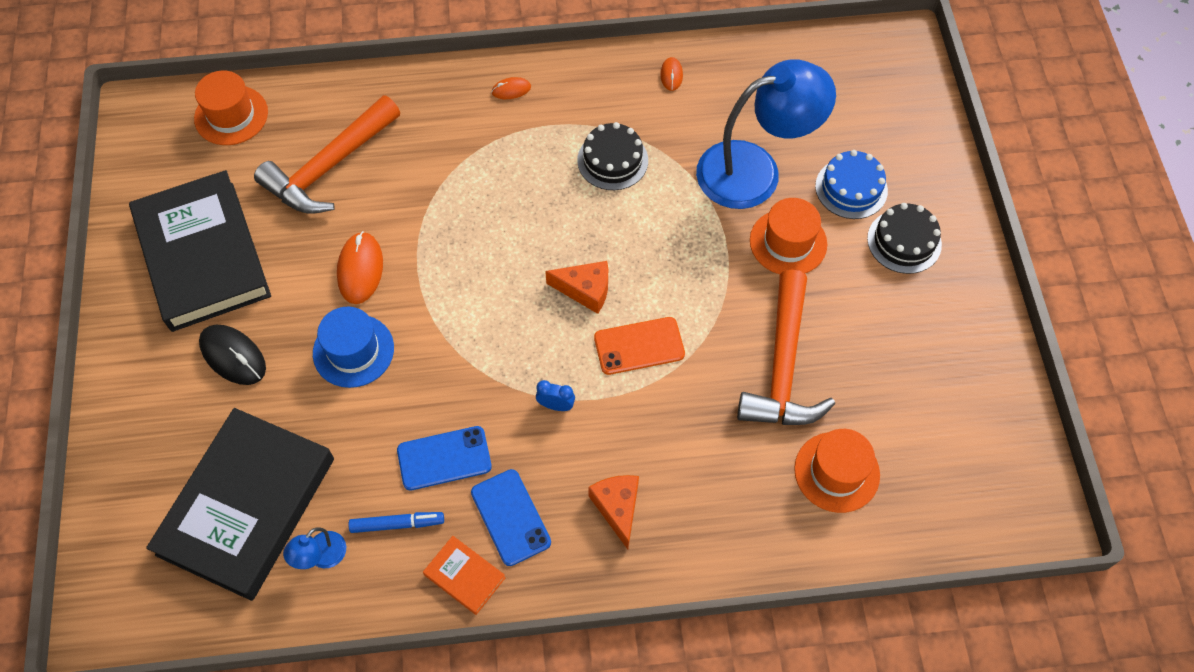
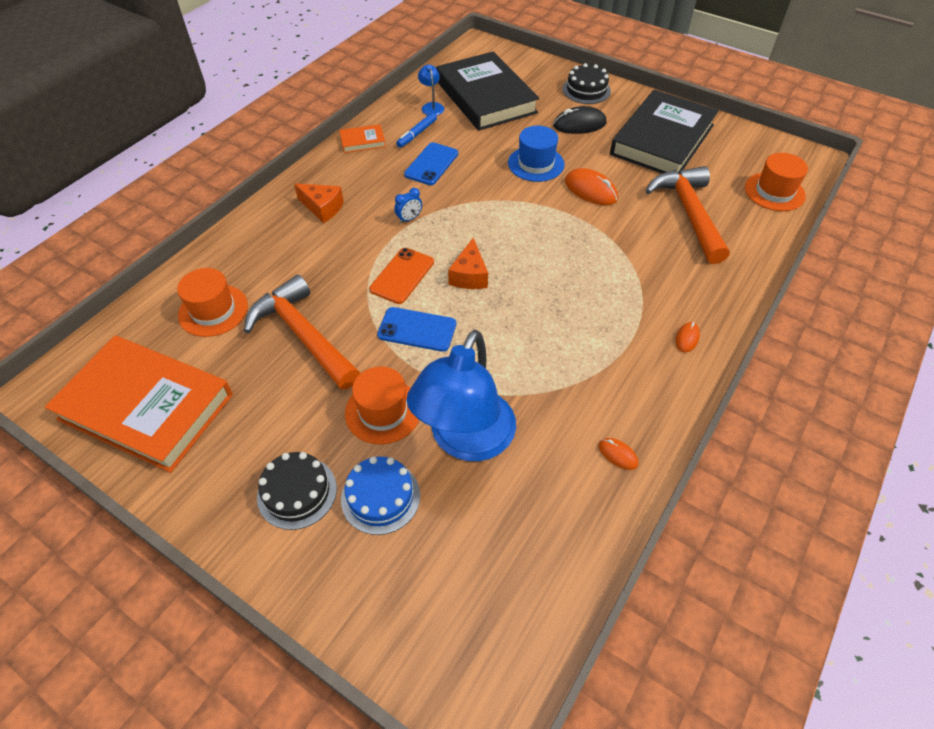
camera: 130 degrees right, 10 degrees down
(202, 255) = (662, 139): black book -> black book turned 75 degrees counterclockwise
(510, 517) = (370, 170): blue phone -> blue phone (417, 329)
(585, 290) = (469, 275): orange cheese -> orange cheese turned 45 degrees counterclockwise
(612, 160) = (562, 356): black cake -> black cake (586, 90)
(965, 417) = (146, 407): none -> orange book

